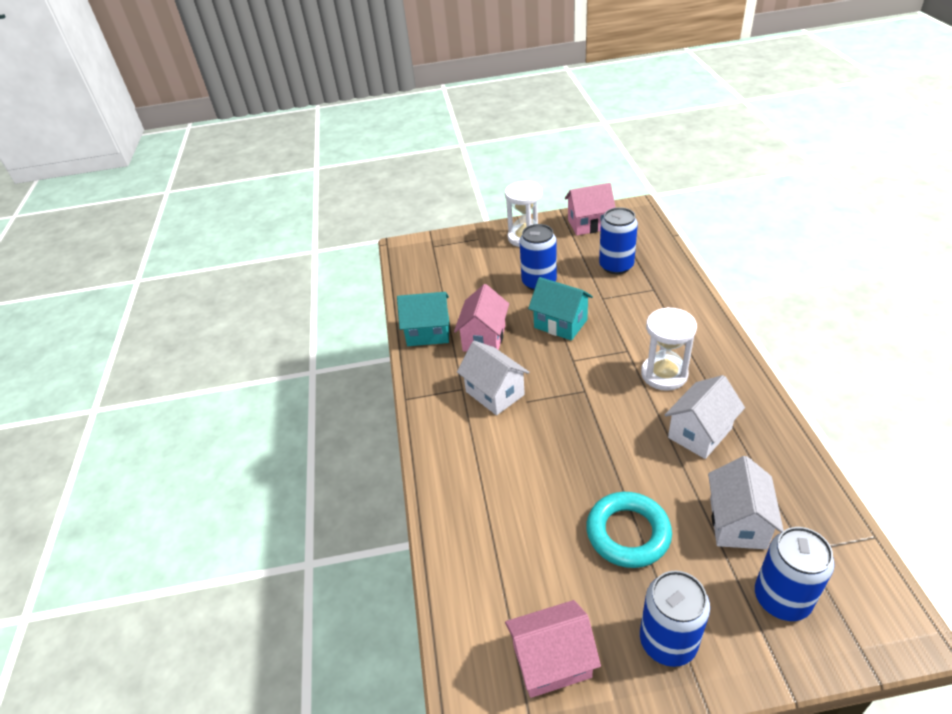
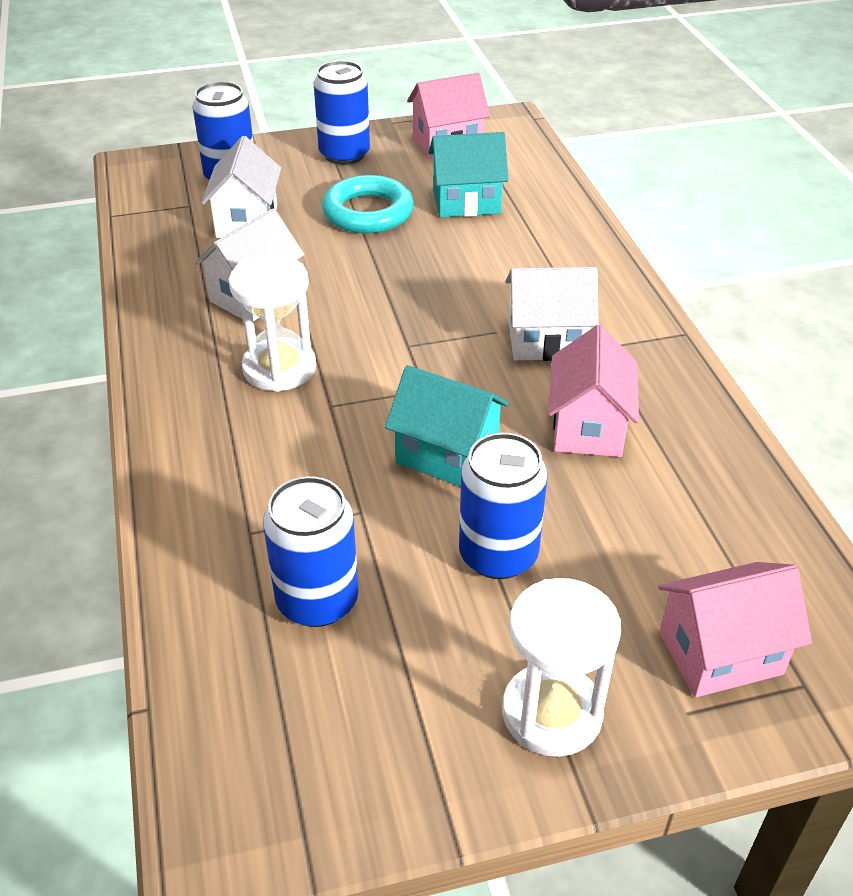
camera: 170 degrees right, 0 degrees up
(428, 333) = (699, 438): turquoise house -> turquoise house (466, 202)
(495, 393) = (547, 341): white house -> white house turned 45 degrees counterclockwise
(589, 224) = (370, 766): pink house -> pink house (720, 653)

